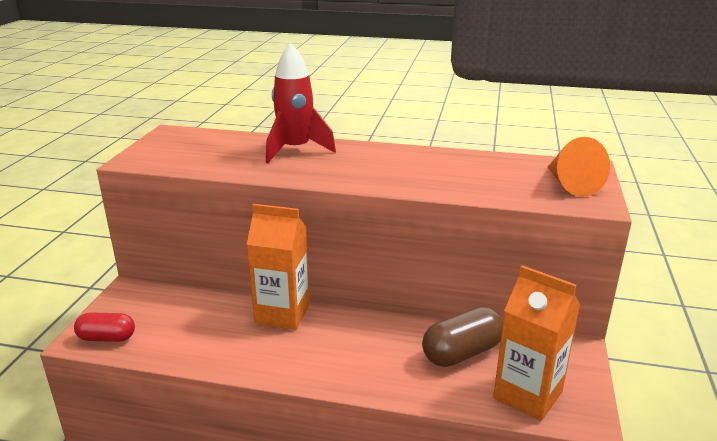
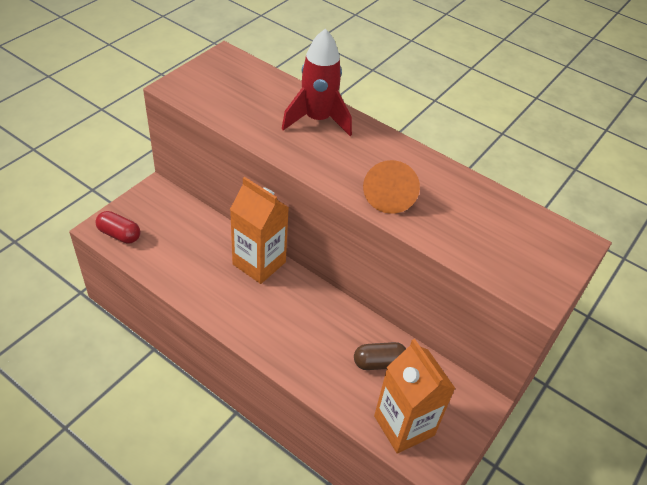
camera: 20 degrees right, 20 degrees up
(462, 352) = (379, 363): brown capsule -> brown capsule, size x0.66
(570, 185) = (537, 261): orange cone -> orange cone (389, 195)

